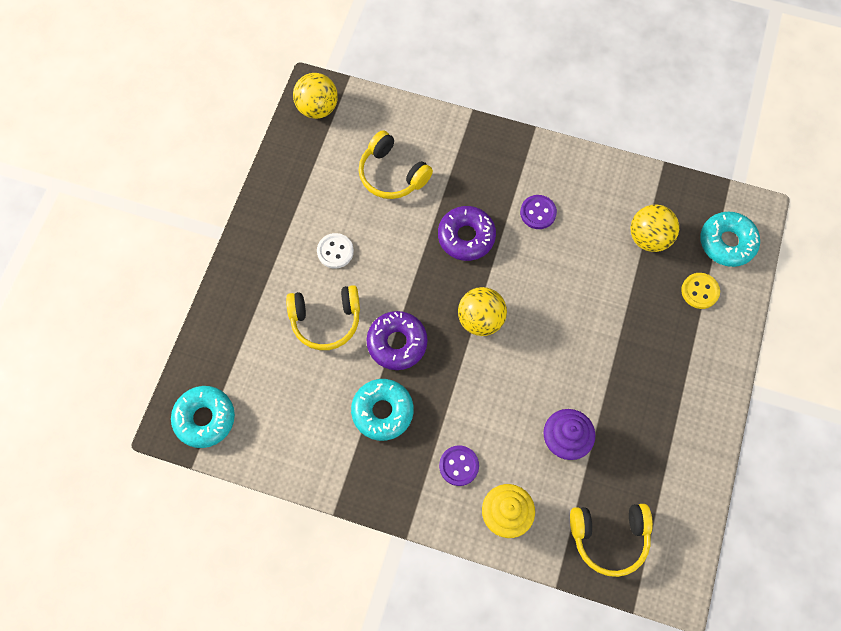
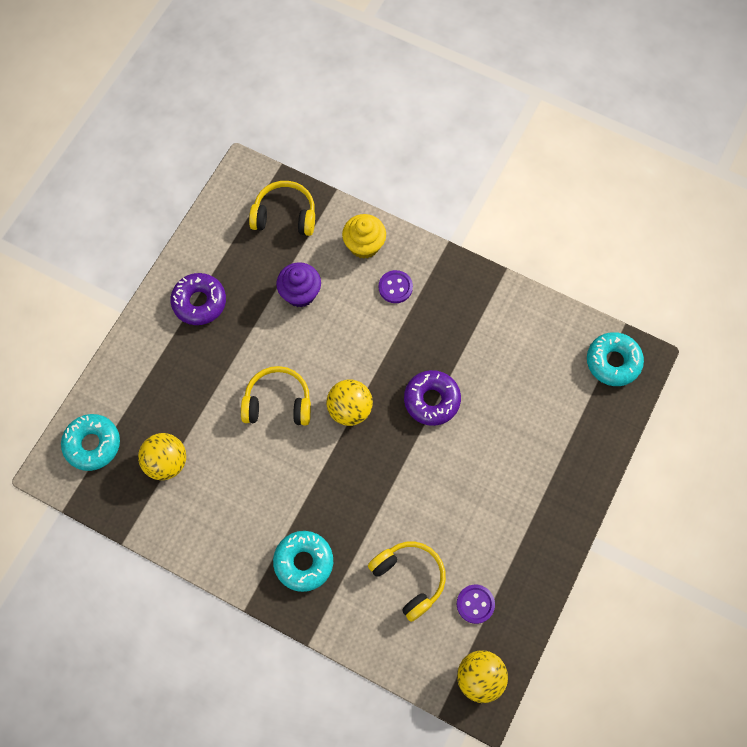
camera: 170 degrees left, 0 degrees up
(326, 320) = (495, 433): yellow headphones -> yellow headphones (278, 402)
(335, 251) = (479, 501): white button -> none
(382, 411) = (454, 342): turquoise donut -> turquoise donut (303, 562)
(466, 237) = (346, 494): purple donut -> purple donut (199, 302)
(538, 213) = (268, 508): purple button -> purple button (475, 604)
(699, 291) = (137, 401): yellow button -> none

